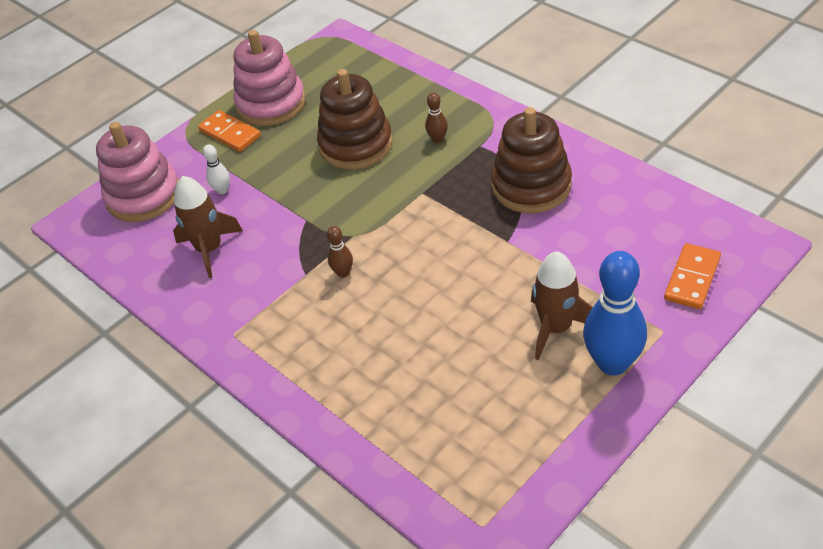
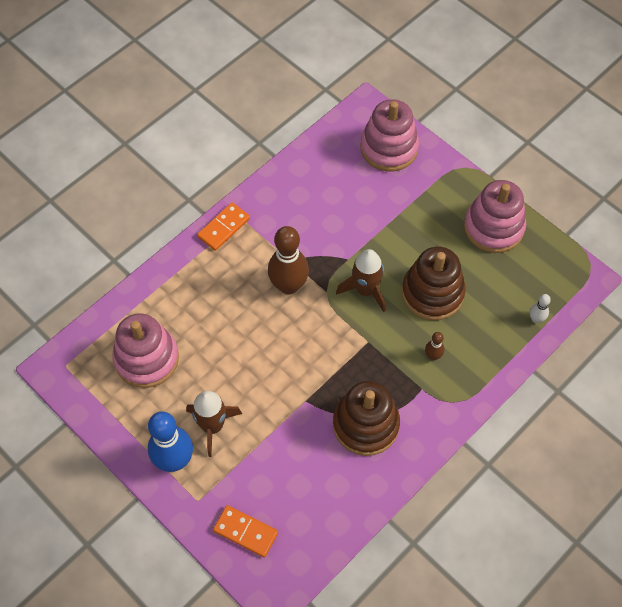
camera: 85 degrees right, 15 degrees up
(209, 249) = (325, 197): brown rocket -> brown rocket (365, 290)
(222, 190) = (389, 200): white bowling pin -> white bowling pin (536, 319)
(230, 133) = (457, 200): orange domino -> orange domino (224, 228)
(343, 273) = (288, 285): brown bowling pin -> brown bowling pin, size x2.18
(462, 417) = (146, 359): none -> pink stacking toy

